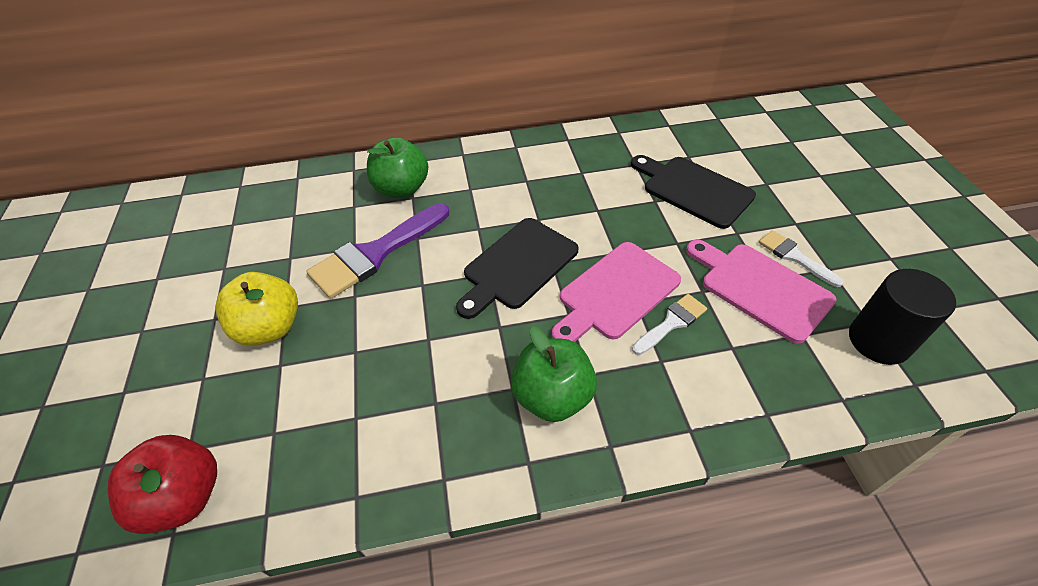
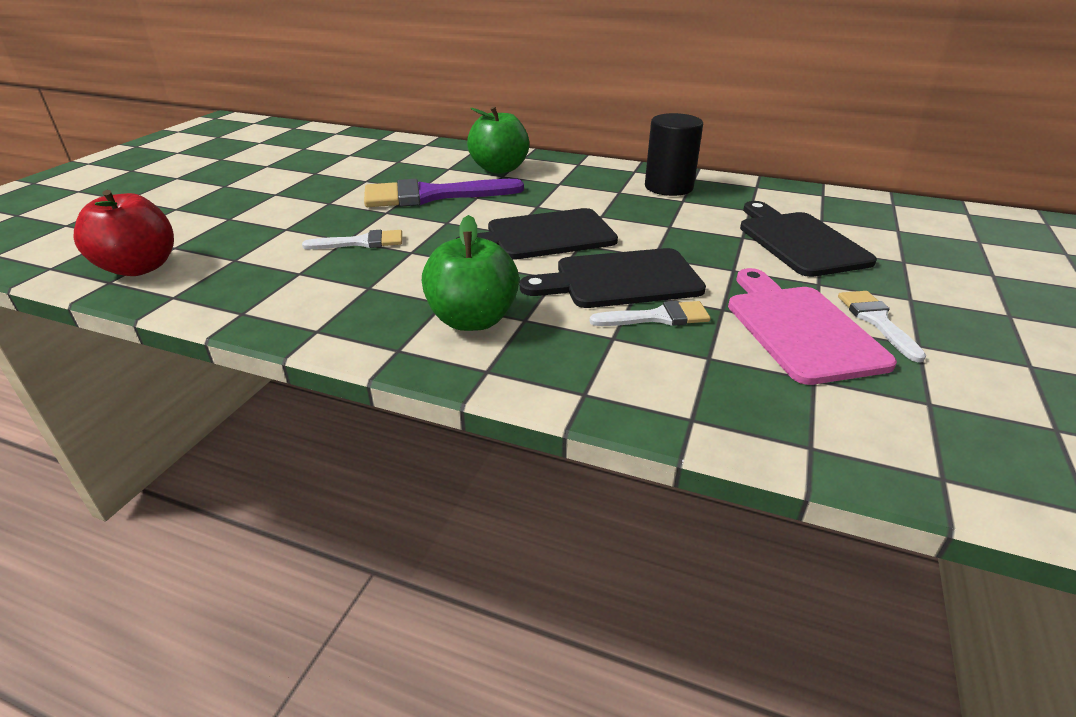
camera: 30 degrees right, 15 degrees down
(270, 328) = (305, 209): yellow apple -> none
(373, 348) = (362, 242): none -> white brush
(615, 292) = (621, 280): pink cutting board -> black cutting board
(878, 341) = (926, 422): black cylinder -> black cylinder (668, 187)

